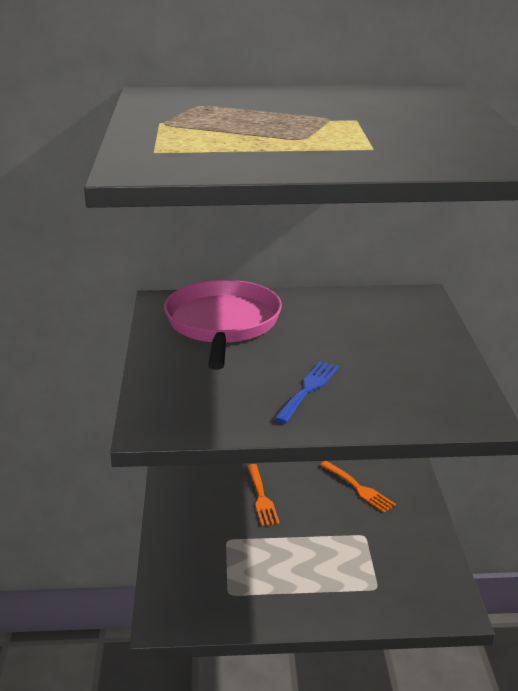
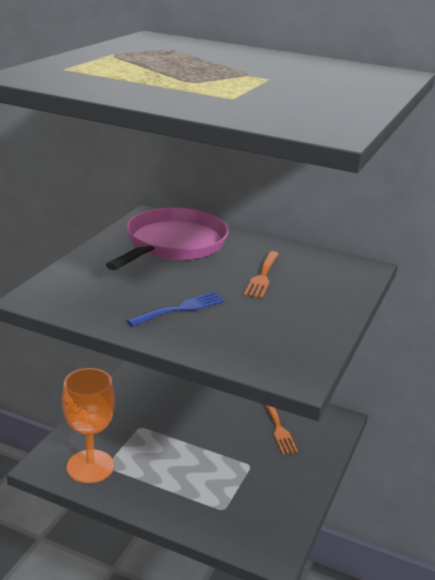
camera: 25 degrees right, 0 degrees up
(212, 601) = (90, 466): none -> orange goblet
(261, 498) = (193, 406): orange fork -> orange fork (262, 276)

